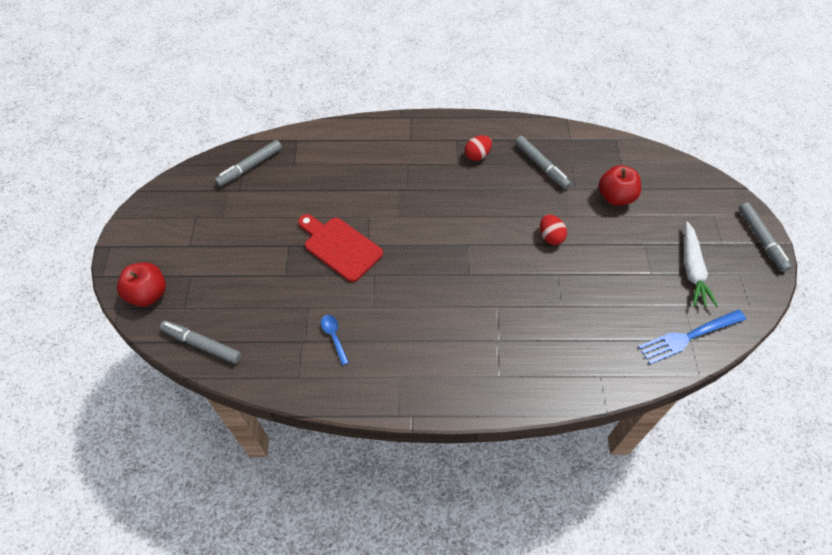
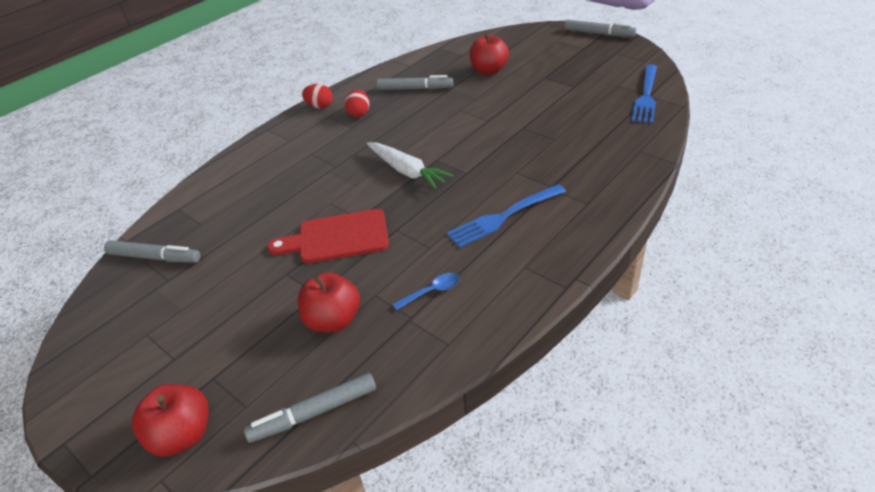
camera: 45 degrees left, 15 degrees down
(250, 167) = (155, 257): grey marker -> grey marker turned 75 degrees counterclockwise
(271, 301) = (333, 320): none -> red apple
(334, 337) = (431, 291): blue spoon -> blue spoon turned 135 degrees clockwise
(439, 330) = (503, 217): none -> blue fork
(550, 237) = (485, 115): red egg -> red egg (320, 106)
(692, 270) = (591, 69): white carrot -> white carrot (407, 171)

